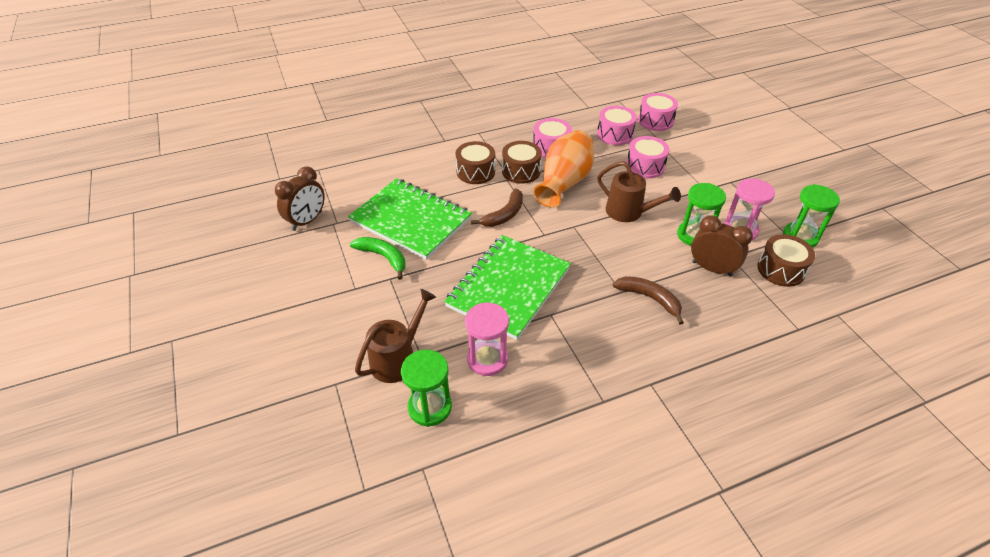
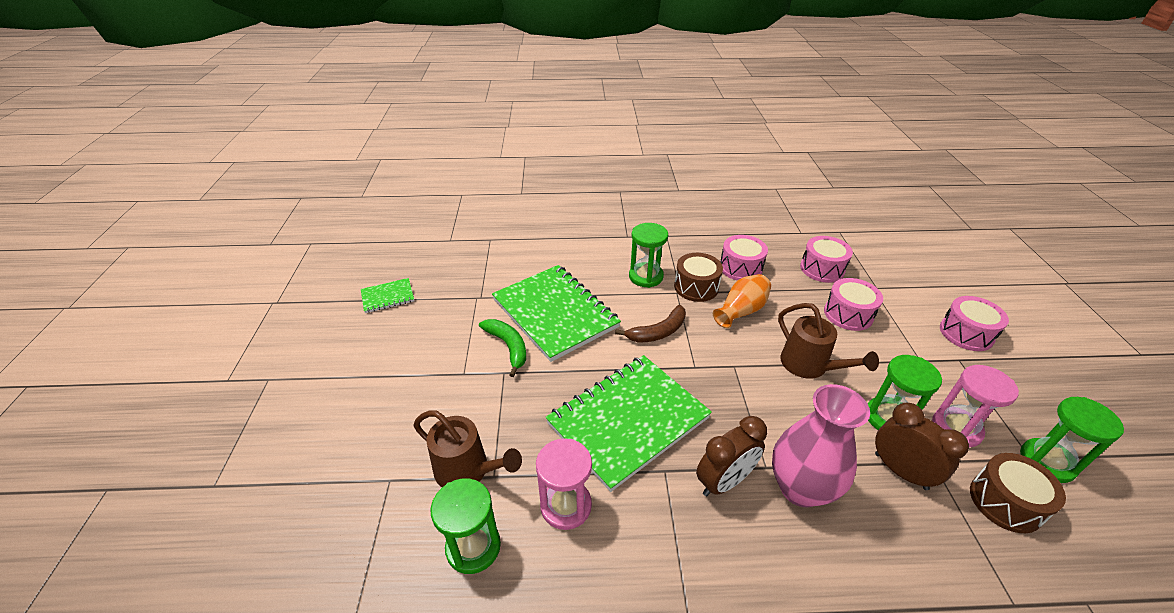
camera: 20 degrees right, 5 degrees down
(246, 242) = (388, 297): none -> green notebook
(307, 221) = (453, 289): brown clock -> brown clock (724, 482)
(398, 358) = (468, 471): brown watering can -> brown watering can turned 60 degrees clockwise
(475, 172) = (646, 276): brown drum -> green hourglass
(564, 183) = (741, 311): orange vase -> orange vase, size x0.66
(649, 298) = (800, 488): brown banana -> pink vase
(655, 121) = (878, 263): pink drum -> pink drum (966, 333)

